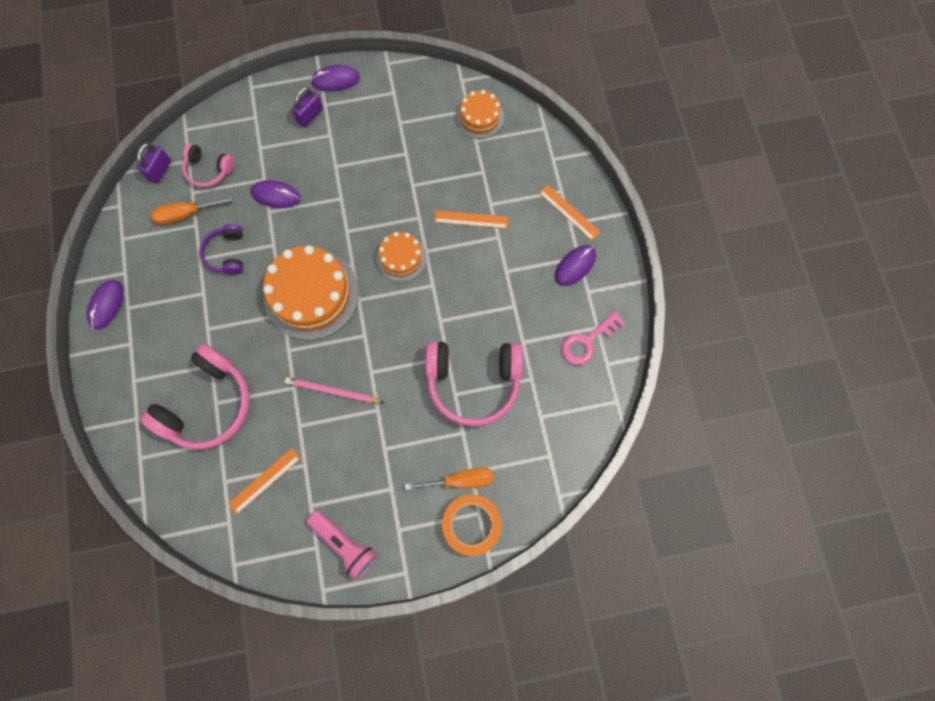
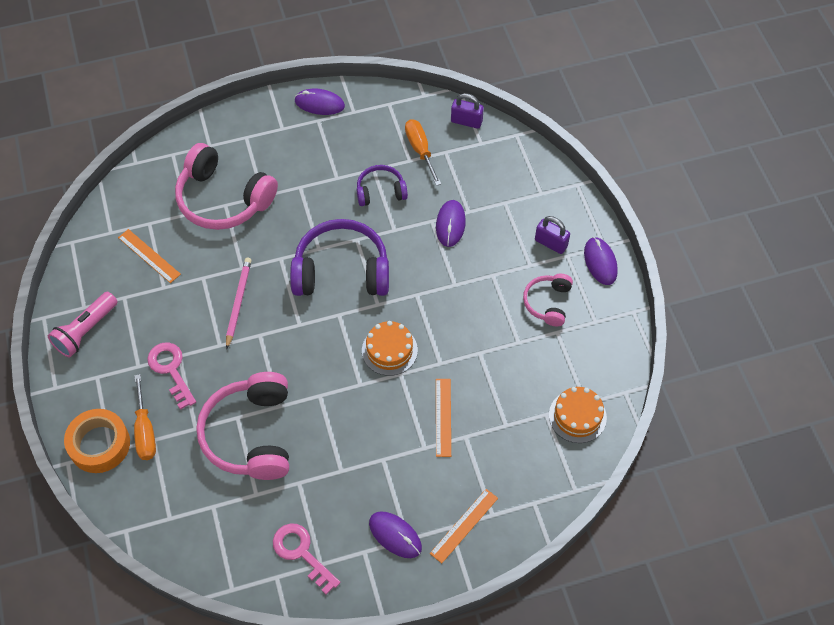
camera: 85 degrees right, 15 degrees down
(208, 170) = (472, 162): pink headphones -> pink headphones (548, 303)
(311, 294) = (341, 271): orange cake -> purple headphones
(399, 456) = (171, 370): none -> pink key

